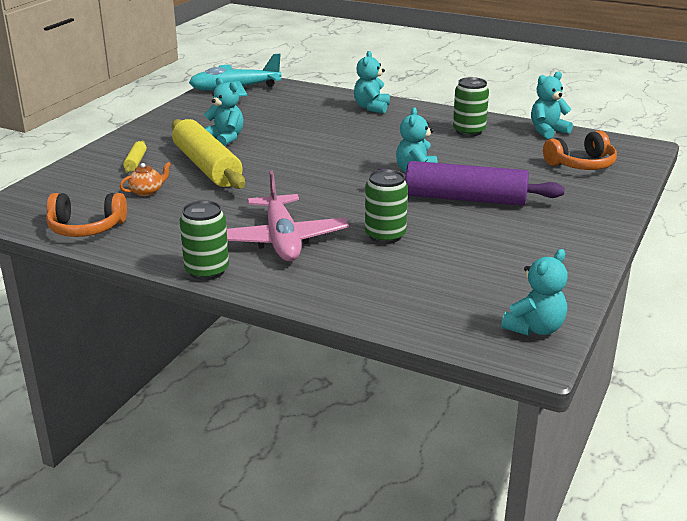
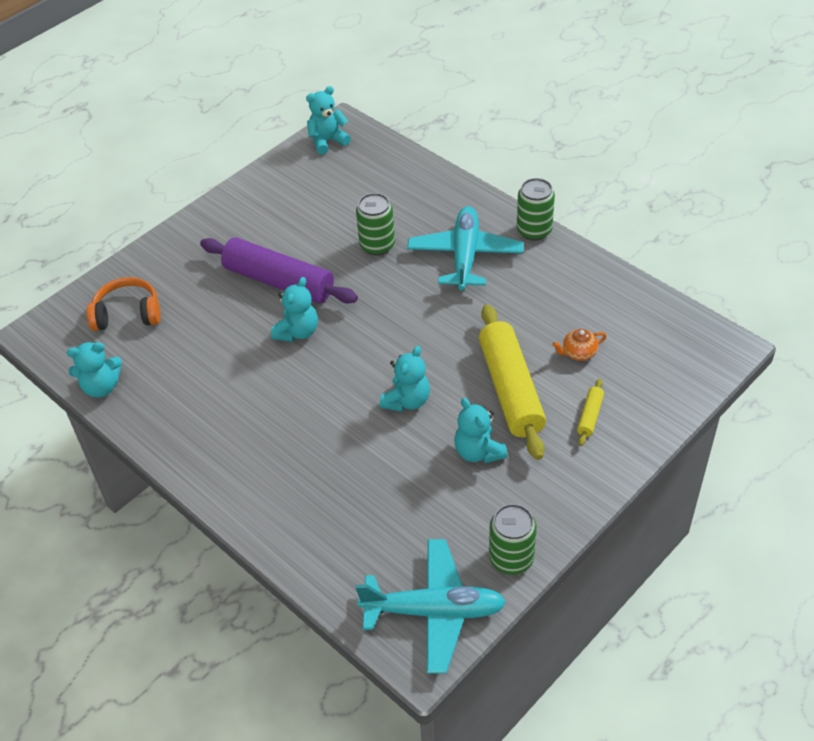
camera: 160 degrees left, 20 degrees up
(86, 228) = (636, 304): orange headphones -> none
(282, 240) = (465, 256): pink plane -> turquoise plane
(371, 108) = (266, 497): turquoise teddy bear -> turquoise teddy bear (407, 401)
(469, 131) = (187, 406): green can -> green can (511, 558)

